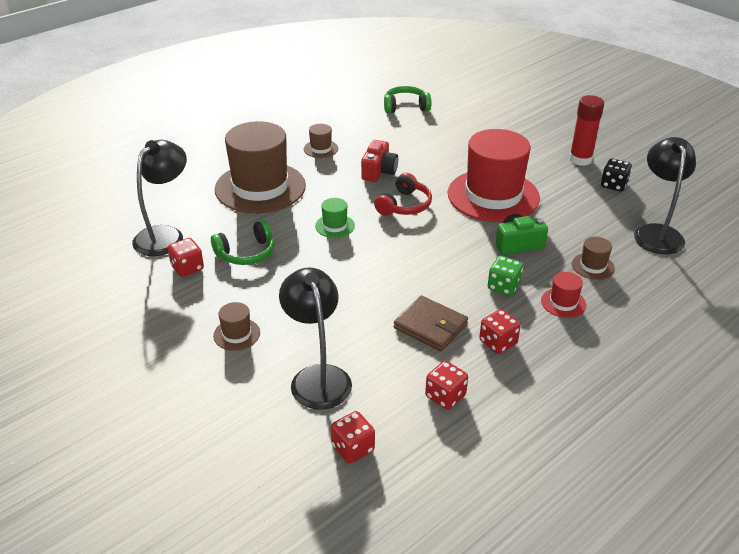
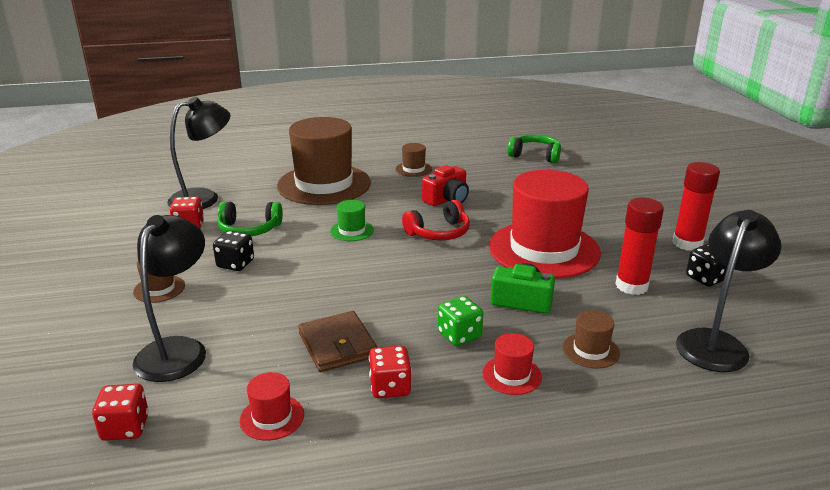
camera: 30 degrees right, 10 degrees down
(274, 289) = (235, 264): none -> black dice
(445, 396) = (272, 417): red dice -> red hat
(575, 207) = (631, 286): none -> red glue stick

